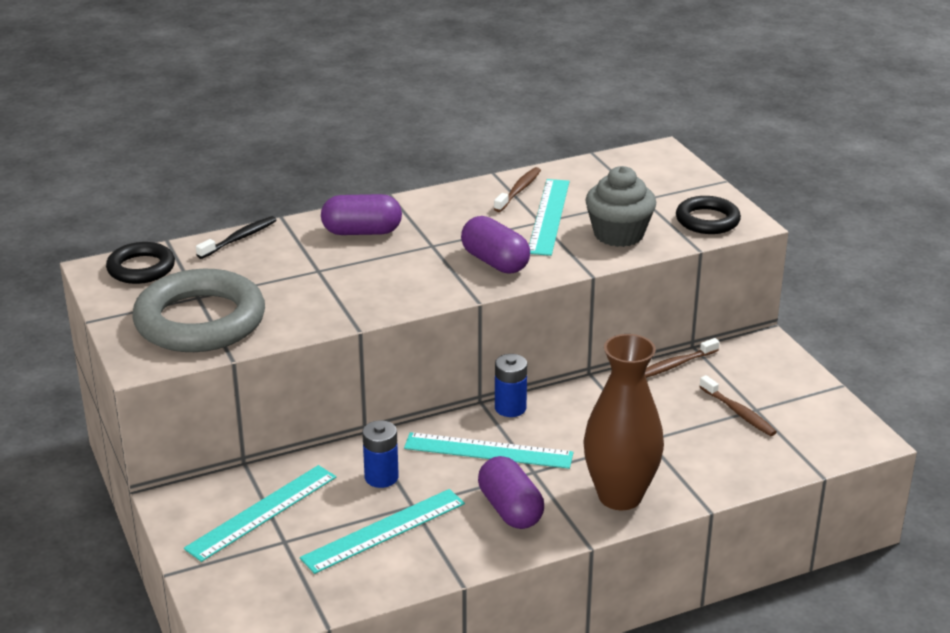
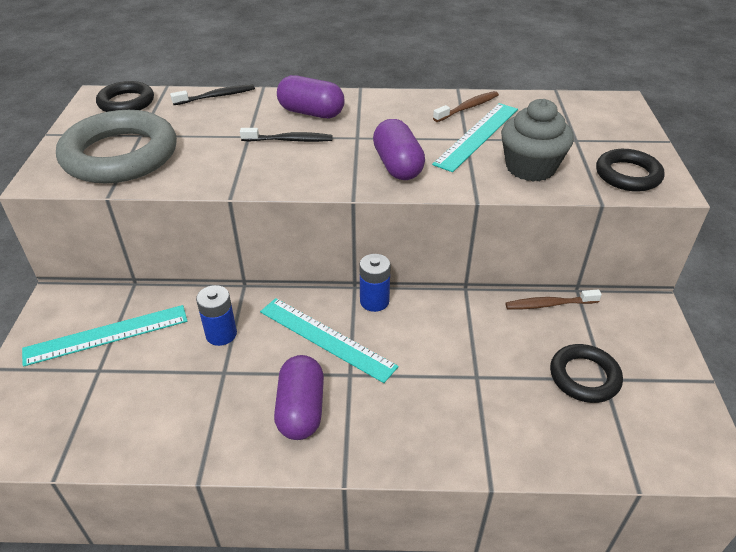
camera: 25 degrees right, 10 degrees up
(366, 264) = (289, 140): none -> black toothbrush
(384, 530) = (180, 390): turquoise ruler -> none
(620, 496) = (411, 433): brown vase -> none
(738, 412) = (584, 377): brown toothbrush -> black ring

